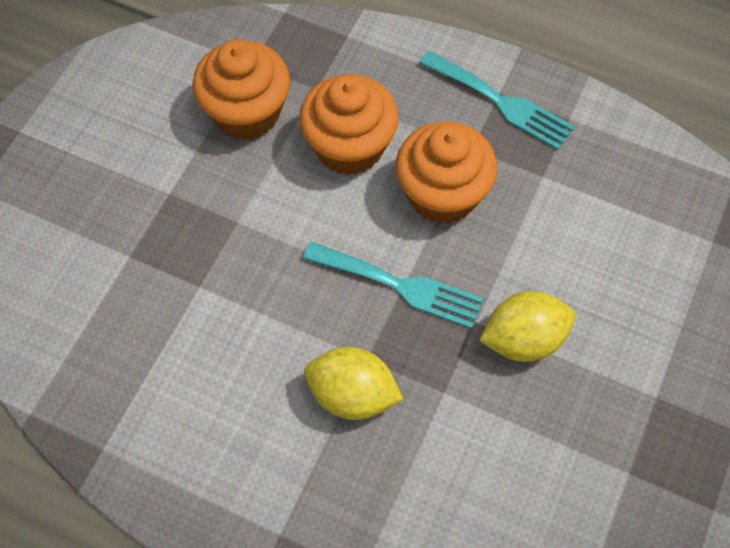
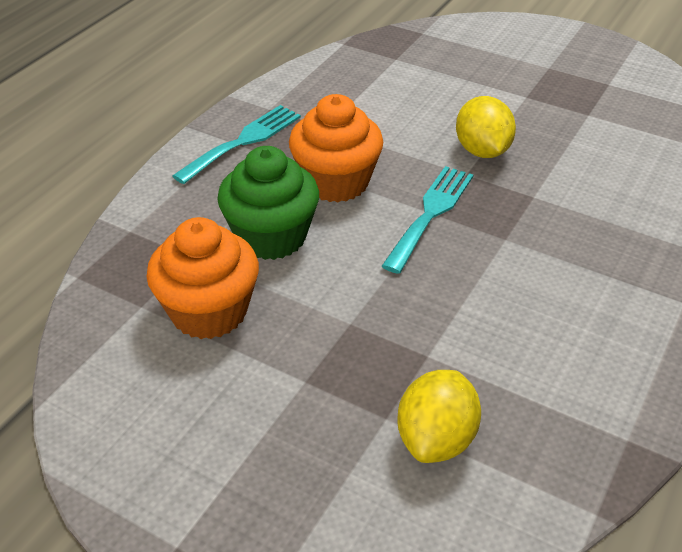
camera: 85 degrees left, 20 degrees down
(349, 147) = (271, 237): orange cupcake -> green cupcake
(352, 395) = (543, 249): yellow lemon -> yellow lemon (436, 439)

